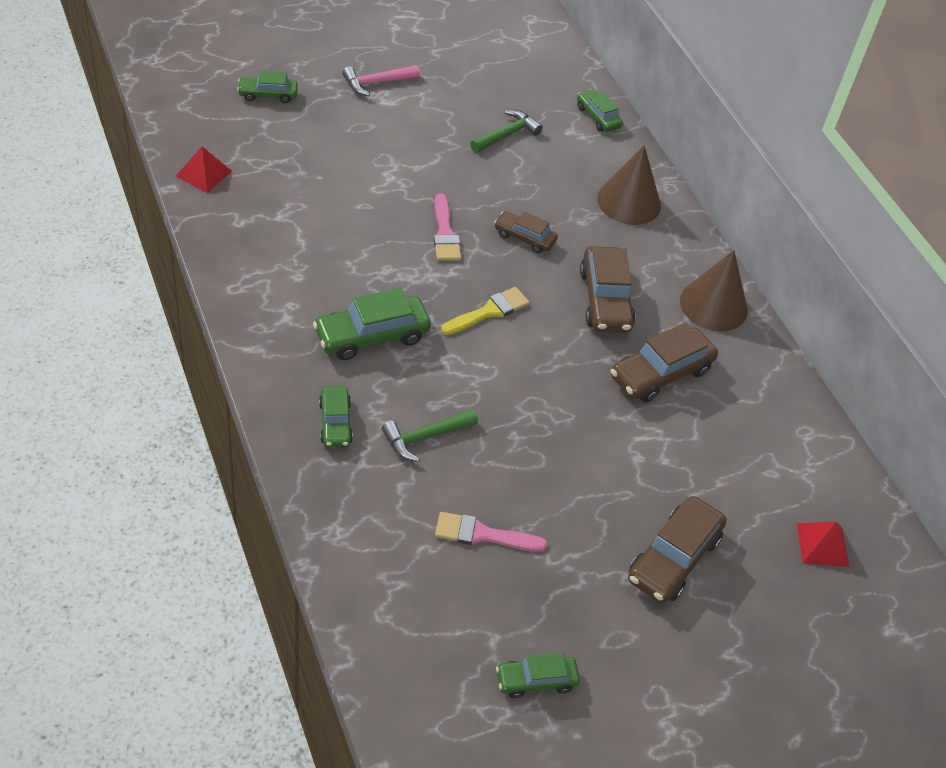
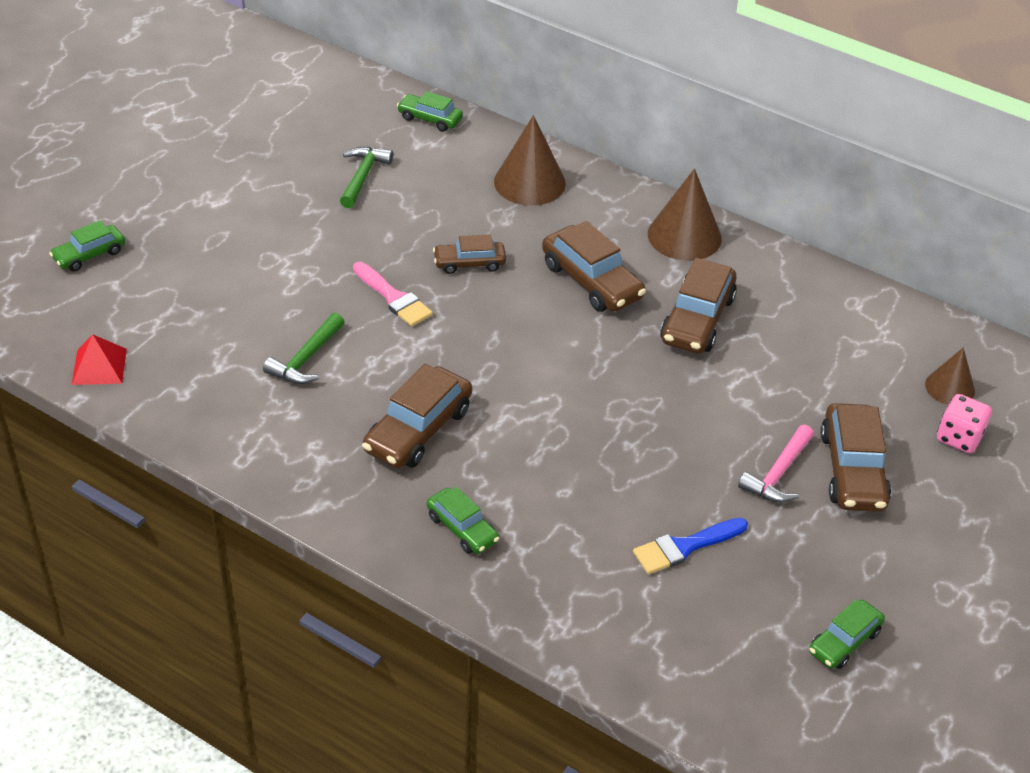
camera: 30 degrees left, 5 degrees down
(372, 336) = (418, 430): green car -> brown car
(376, 83) = (190, 189): pink hammer -> pink hammer (778, 474)
(425, 437) = (554, 493): green hammer -> green hammer (306, 359)
(483, 534) = (685, 547): pink brush -> blue brush
(489, 312) = (502, 347): yellow brush -> none
(790, 587) = (959, 437): none -> pink dice
(822, 544) = (950, 387): red pyramid -> brown cone

